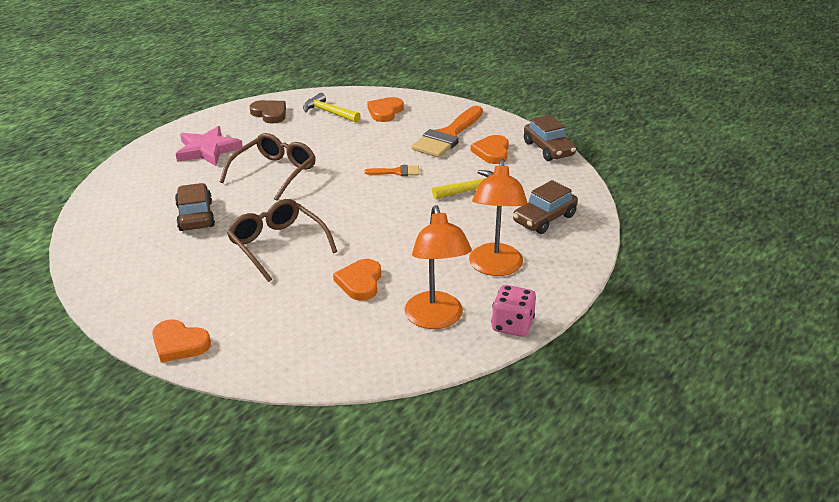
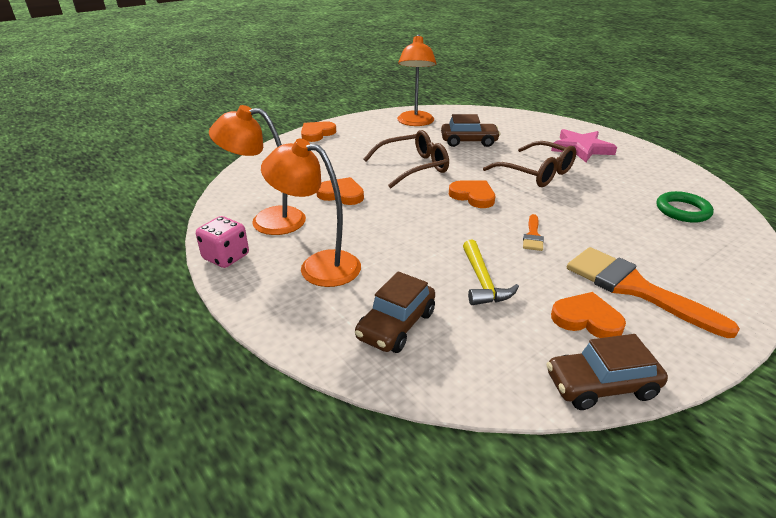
camera: 105 degrees right, 0 degrees up
(130, 262) = (415, 122): none -> orange lamp
(270, 114) = (668, 178): brown heart -> none
(329, 112) = (682, 210): yellow hammer -> green ring
(385, 112) = (699, 248): orange heart -> orange heart (473, 196)
(544, 219) = (396, 325): brown car -> brown car turned 120 degrees counterclockwise

